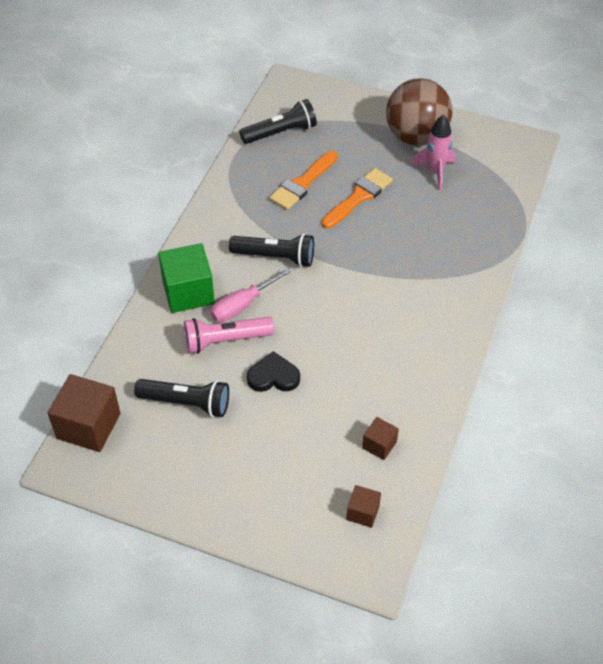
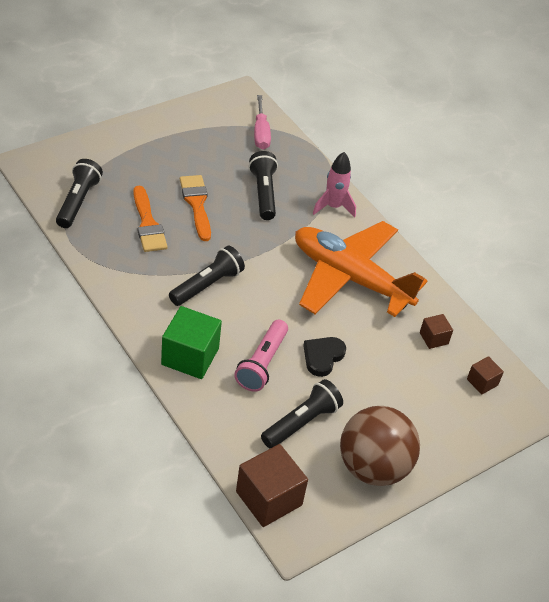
camera: 60 degrees left, 5 degrees down
(242, 305) = (236, 333): pink screwdriver -> pink screwdriver (261, 133)
(387, 343) = (350, 278): none -> orange plane
(416, 136) = (170, 138): brown ball -> brown ball (373, 467)
(422, 229) = (263, 193): none -> black flashlight
(435, 172) = (216, 152): pink rocket -> pink rocket (333, 207)

